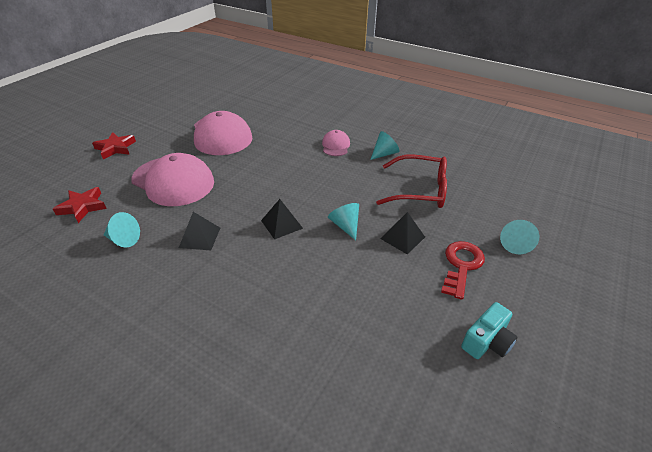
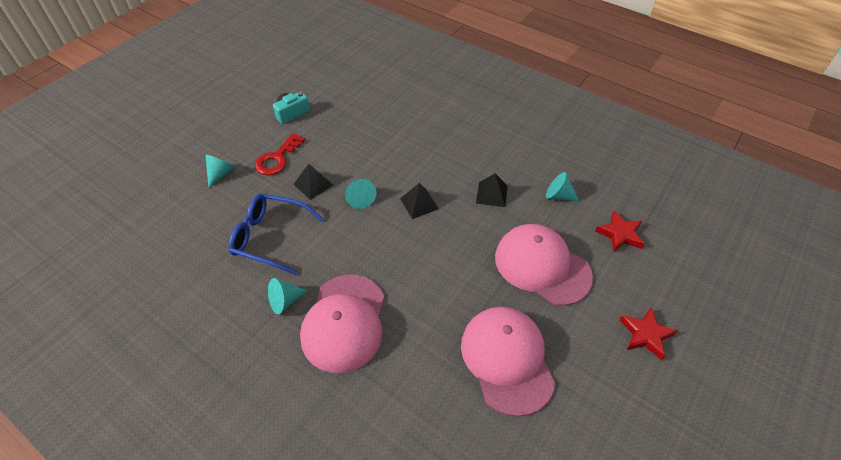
camera: 175 degrees left, 10 degrees up
(335, 145) = (344, 322): pink cap -> pink cap, size x2.07
(420, 190) = (270, 237): red glasses -> blue glasses

